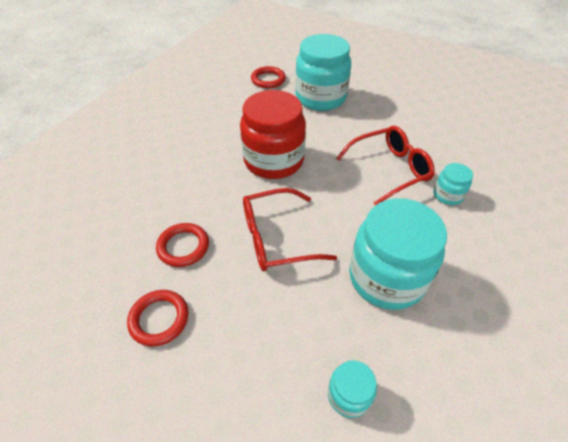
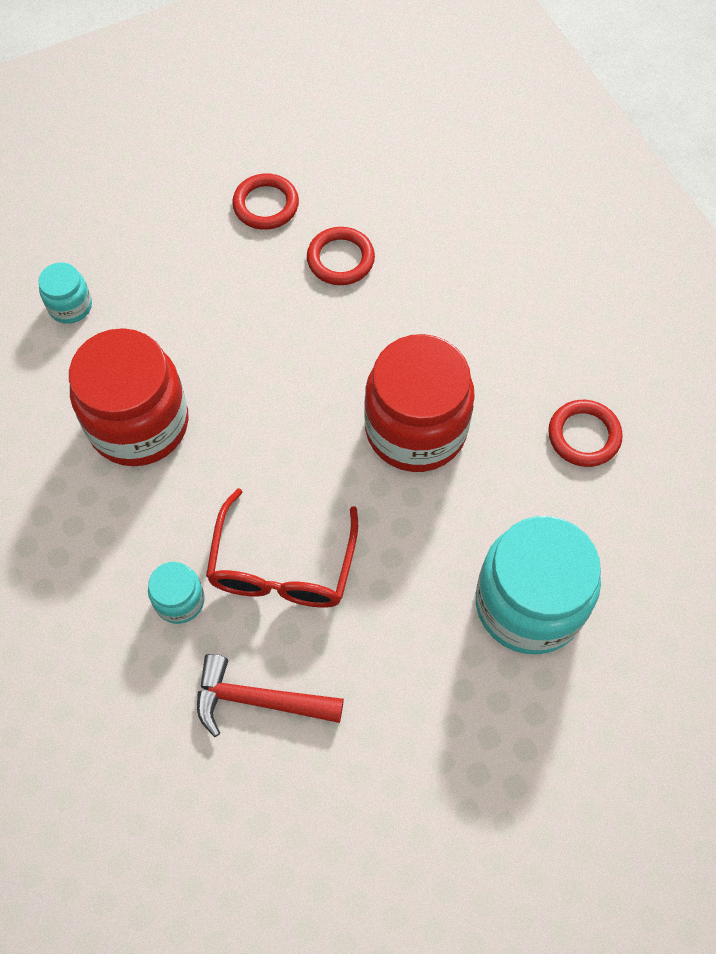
camera: 125 degrees right, 15 degrees up
(268, 80) = (647, 553): red ring -> red ring (584, 435)
(276, 238) = (279, 351): red glasses -> none
(386, 277) = (139, 423): turquoise jar -> red jar
(448, 147) = (258, 700): none -> red hammer

